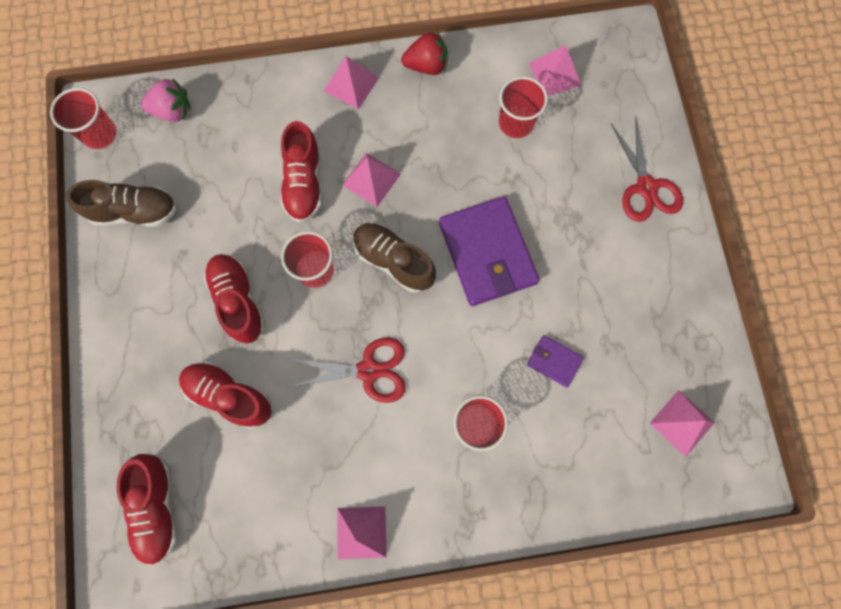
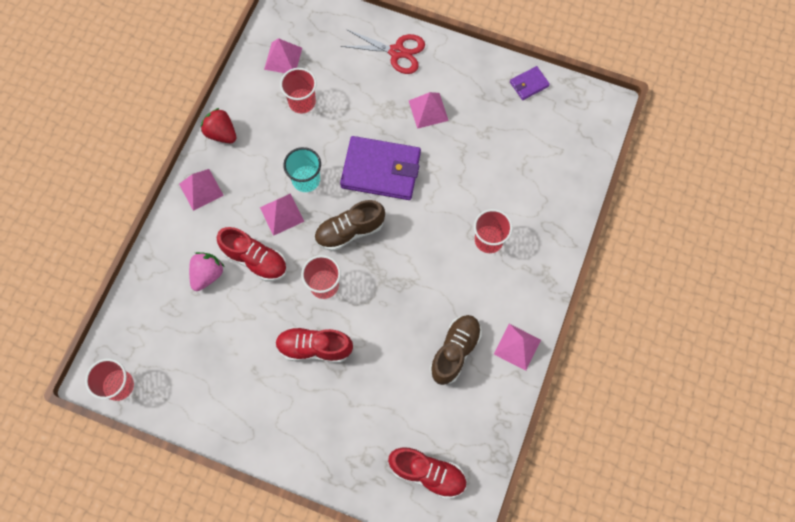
camera: 60 degrees left, 5 degrees down
(135, 212) = (200, 388): brown shoe -> brown shoe (455, 351)
(173, 111) = (137, 323): pink strawberry -> pink strawberry (207, 274)
(229, 395) = (378, 387): red shoe -> none
(368, 370) = (415, 287): red scissors -> none
(426, 66) = (221, 133): red strawberry -> red strawberry turned 75 degrees counterclockwise
(426, 181) = (306, 180): none -> turquoise cup
(554, 361) = (476, 171): purple wallet -> purple wallet (529, 84)
(682, 422) = (555, 121): pink pyramid -> pink pyramid (428, 110)

